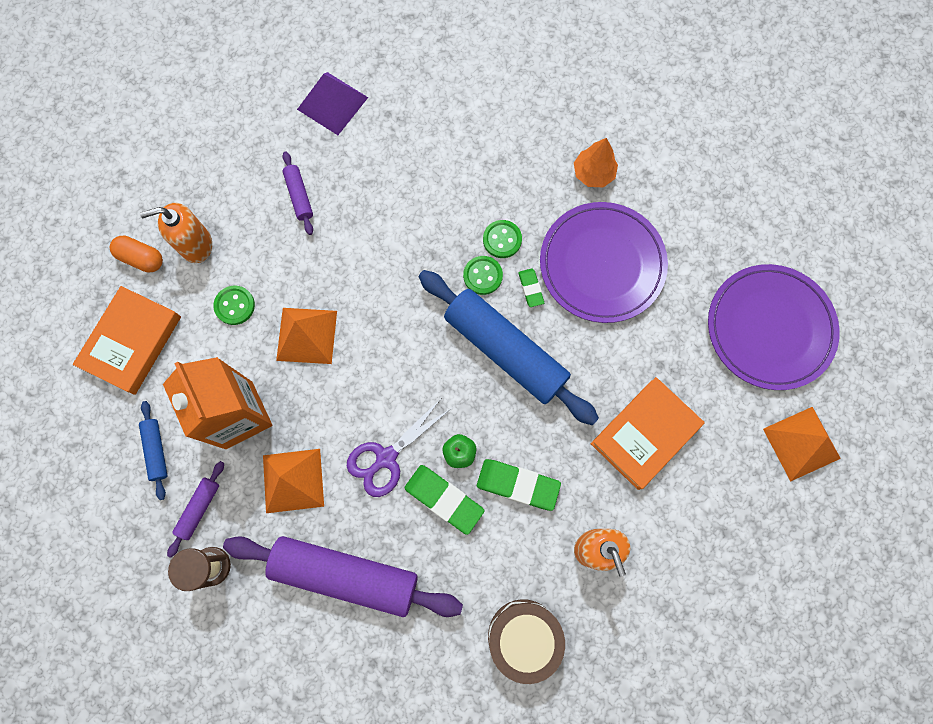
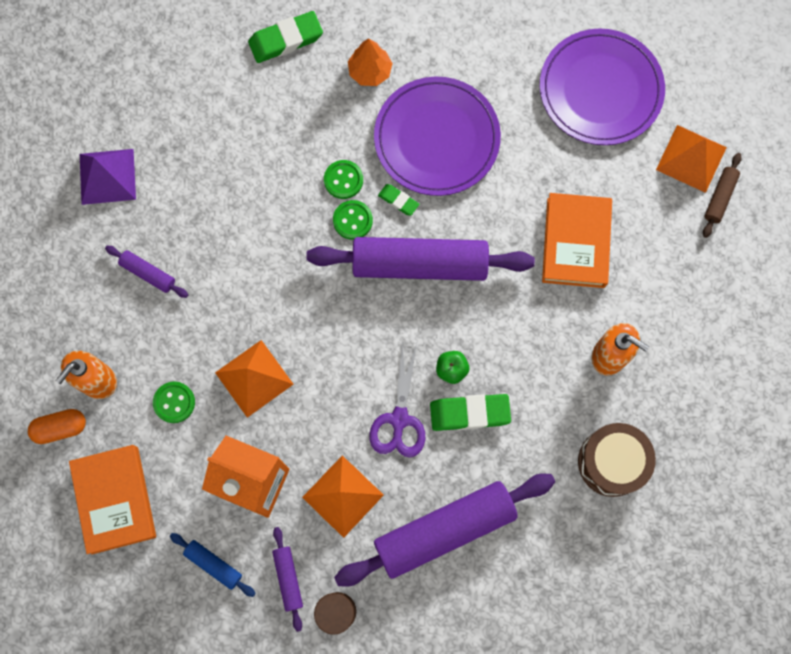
camera: 40 degrees left, 0 degrees up
(505, 350) = (419, 264): blue rolling pin -> purple rolling pin
(517, 485) = (515, 357): green eraser -> green eraser (286, 40)
(799, 495) = (719, 197): none -> brown rolling pin

